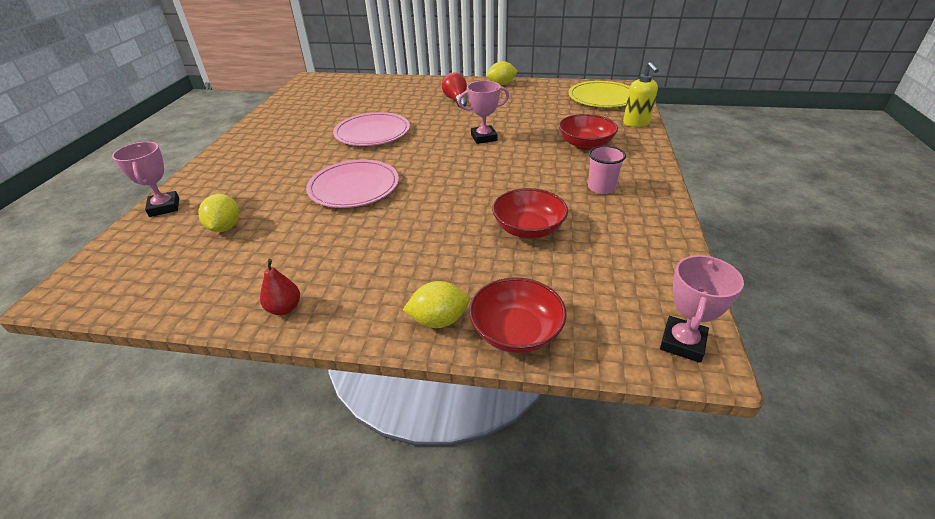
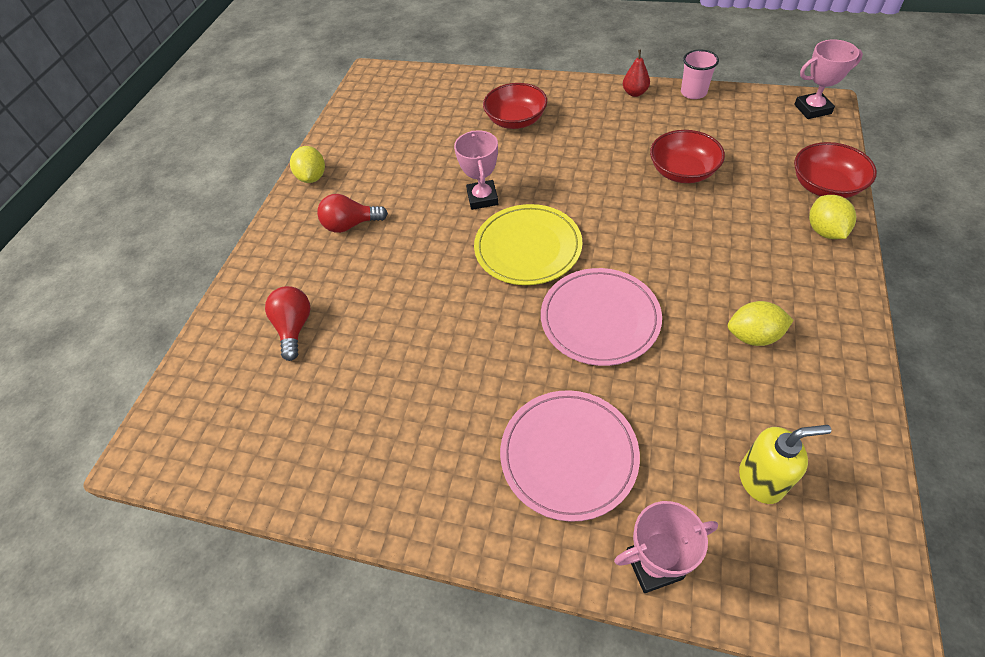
camera: 80 degrees left, 15 degrees up
(225, 227) = (702, 451): yellow lemon -> yellow lemon (753, 336)
(284, 308) = (839, 347): red pear -> red pear (635, 93)
(372, 133) = (439, 316): pink plate -> pink plate (568, 455)
(374, 96) = (295, 328): none -> red light bulb
(601, 188) = (609, 120): pink cup -> pink cup (693, 92)
(602, 98) = (396, 95): yellow plate -> yellow plate (528, 247)
(636, 123) = (473, 81): yellow soap dispenser -> yellow soap dispenser (761, 480)
(682, 342) = (812, 109): pink trophy -> pink trophy turned 45 degrees counterclockwise

